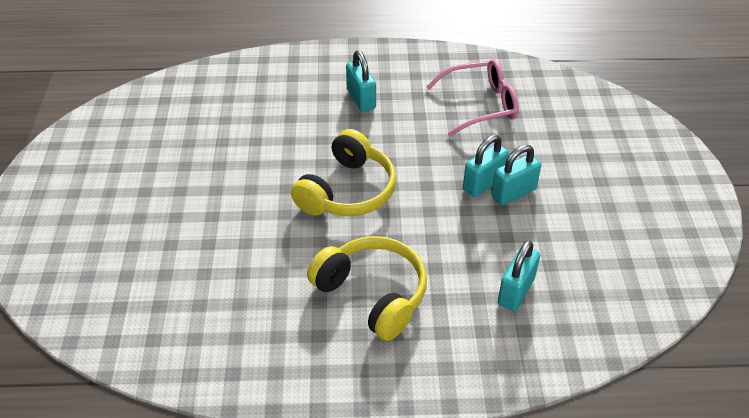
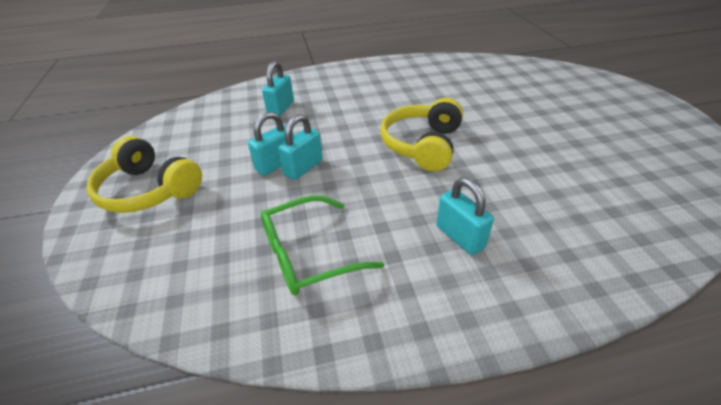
camera: 170 degrees right, 5 degrees down
(372, 294) = (375, 96): yellow headphones -> yellow headphones (149, 190)
(480, 105) = (308, 254): pink glasses -> green glasses

